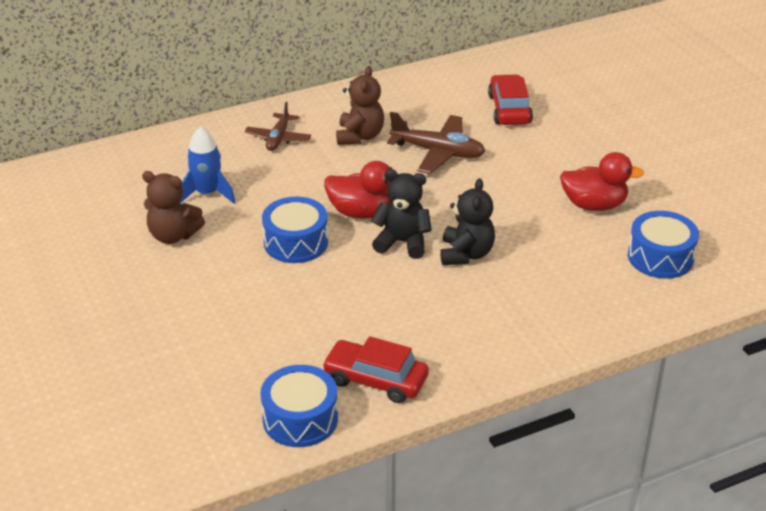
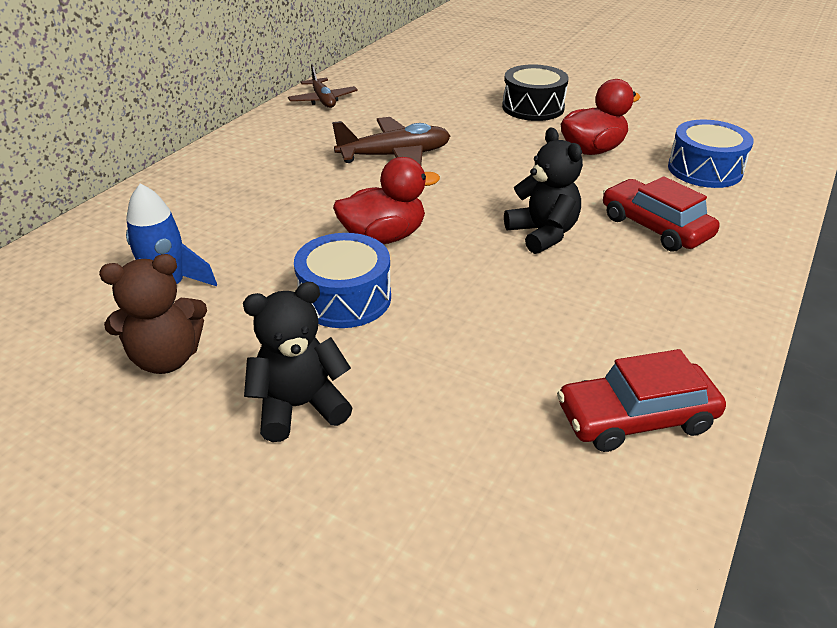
camera: 35 degrees left, 0 degrees up
(278, 138) = (203, 200): brown plane -> brown plane (323, 100)
(300, 419) = (620, 531): blue drum -> none
(359, 136) = (296, 168): brown teddy bear -> none
(402, 242) = (465, 249): black teddy bear -> black teddy bear (300, 406)
(509, 109) = (417, 103): red car -> red car (655, 227)
(600, 148) = (533, 107): none -> black drum

